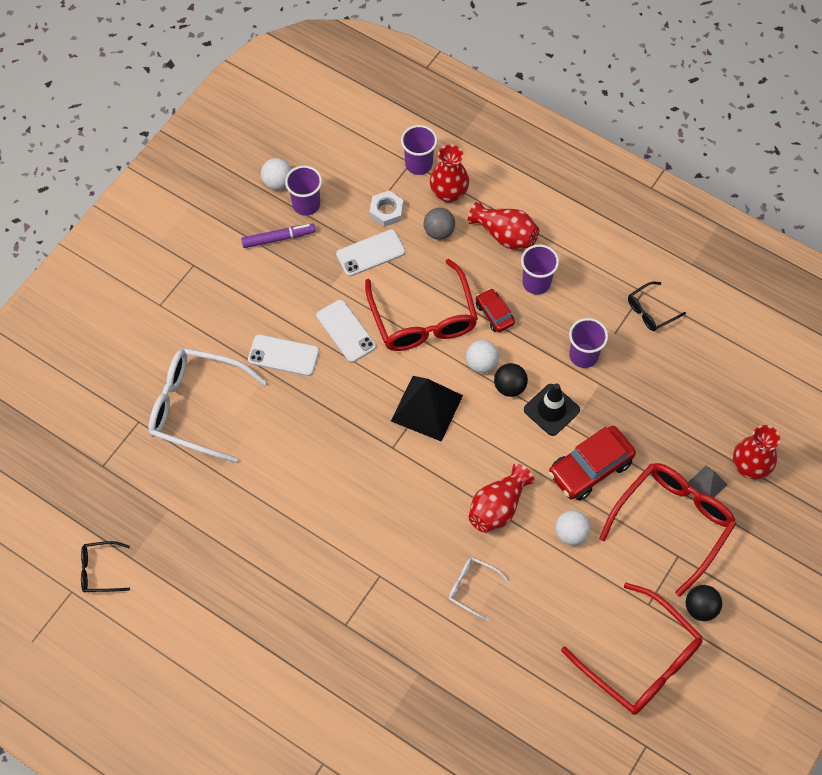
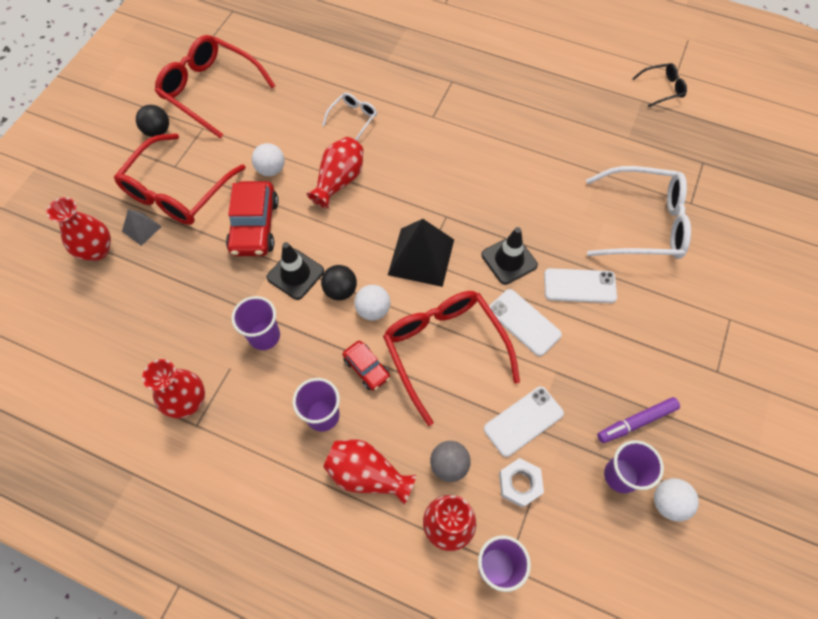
camera: 170 degrees right, 0 degrees up
(342, 391) = (509, 260): none -> black traffic cone
(472, 588) = (353, 118): white glasses -> white glasses turned 75 degrees counterclockwise
(590, 468) = (254, 226): red car -> red car turned 135 degrees clockwise
(651, 311) = (187, 401): black glasses -> red vase

